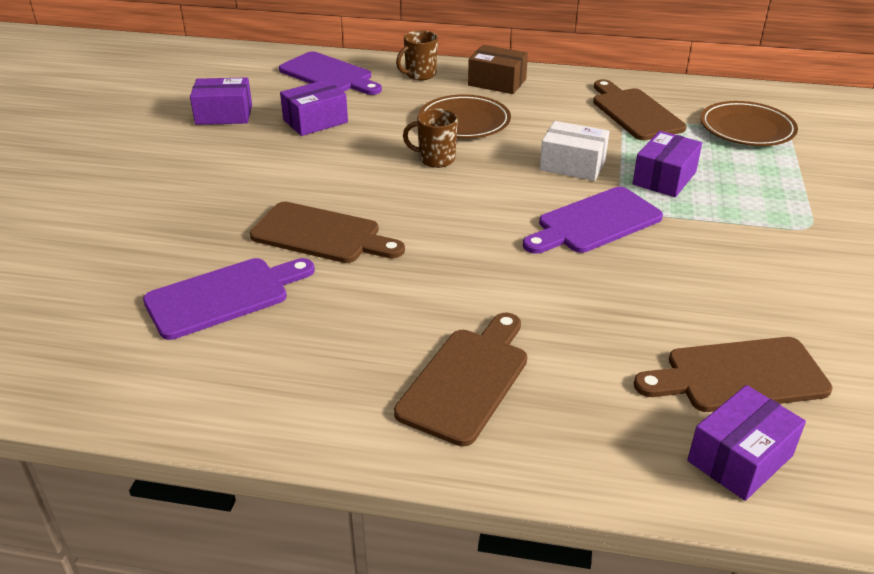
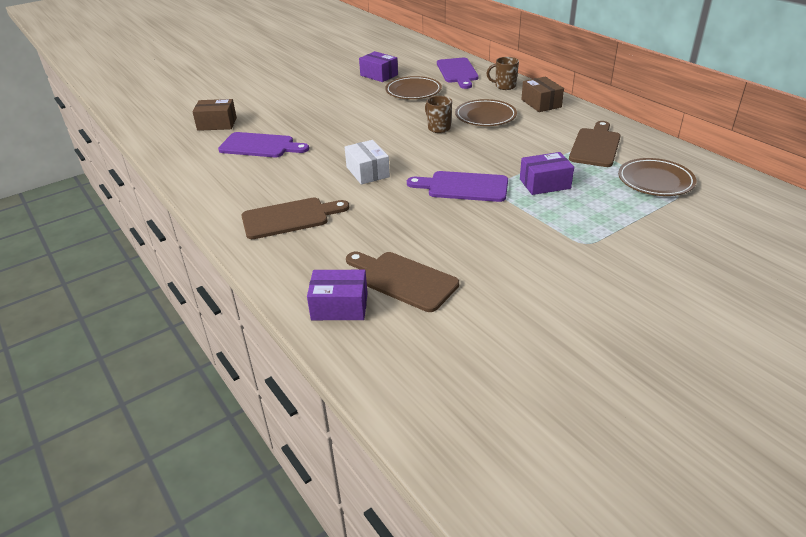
camera: 45 degrees right, 0 degrees up
(76, 295) = (217, 124): none -> brown box
(315, 121) = (413, 91): purple box -> brown plate
(321, 235) = (333, 139): brown cutting board -> none
(572, 165) = (504, 157): white box -> white box (367, 172)

